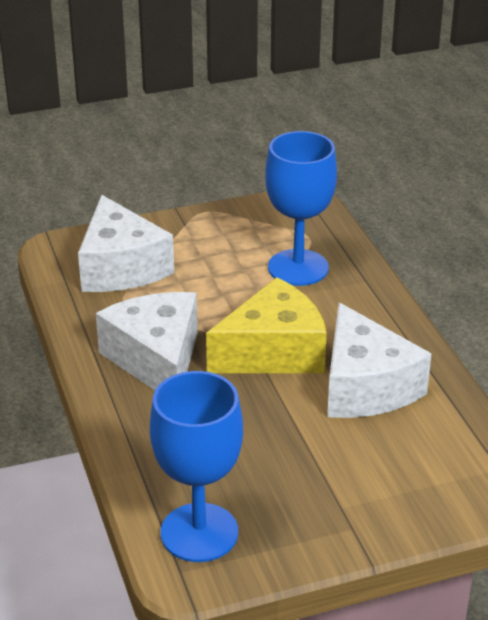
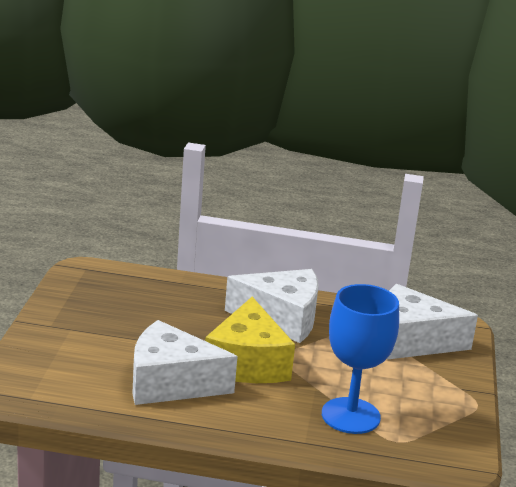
camera: 115 degrees right, 10 degrees down
(199, 532) = (106, 281): blue goblet -> none

